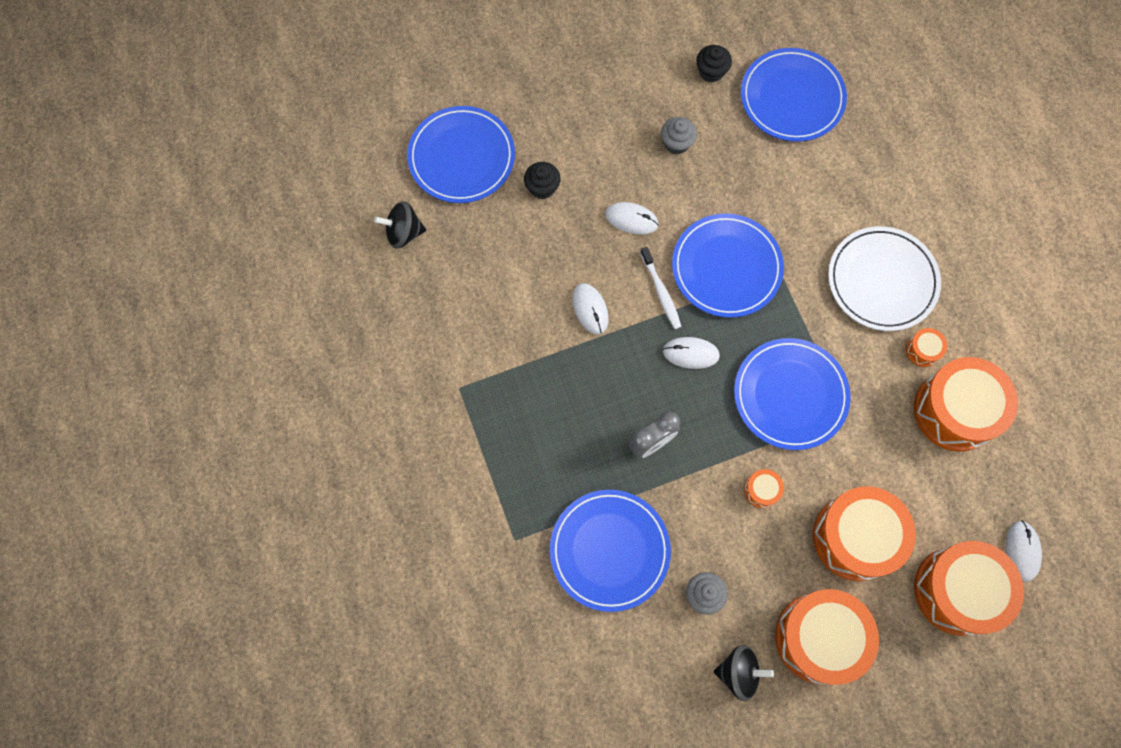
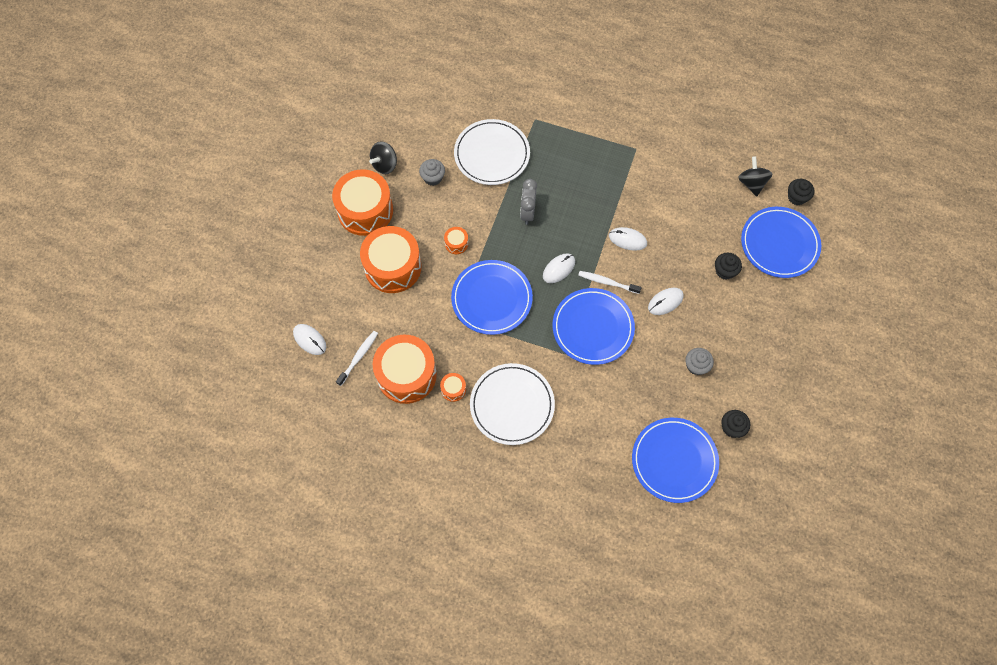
camera: 130 degrees right, 5 degrees down
(384, 177) = (797, 197): none -> black cupcake
(403, 233) = (751, 183): black spinning top -> black spinning top turned 45 degrees counterclockwise
(609, 550) = (492, 154): blue plate -> white plate
(957, 591) = (323, 291): orange drum -> none
(987, 479) = (358, 357): none -> white toothbrush

